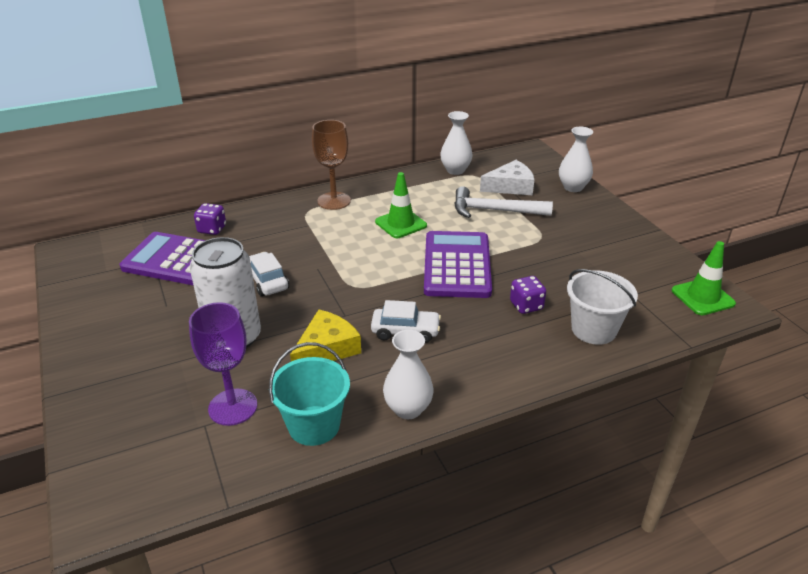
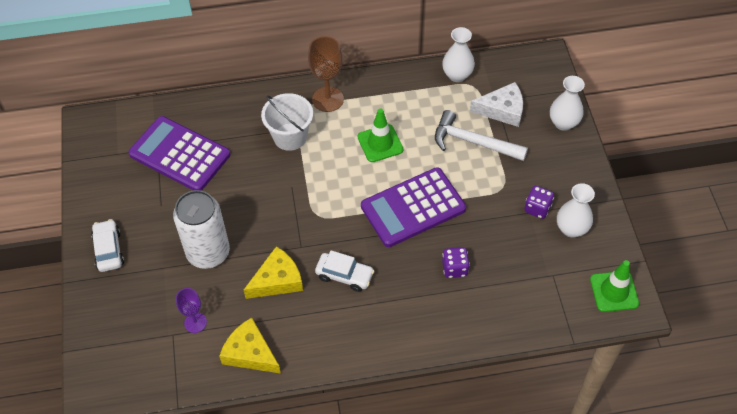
camera: 15 degrees right, 20 degrees up
(212, 229) = (211, 118): purple dice -> purple dice (537, 208)
(233, 407) = (195, 322): purple goblet -> purple goblet, size x0.62
(267, 281) = (246, 194): white car -> white car (108, 250)
(314, 425) = (250, 353): turquoise bucket -> yellow cheese
(408, 409) = (323, 353): white vase -> white vase (571, 229)
(457, 265) = (413, 208): purple calculator -> purple calculator turned 135 degrees counterclockwise
(593, 329) = (500, 307): white bucket -> white bucket (290, 137)

